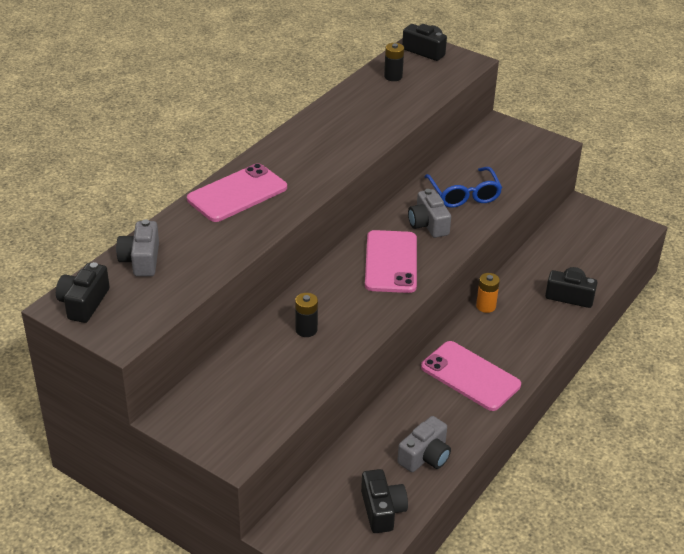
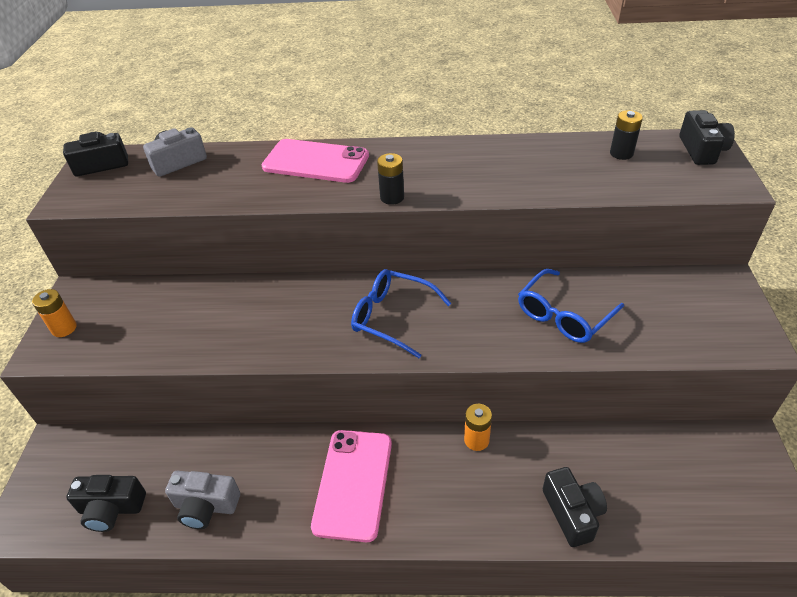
camera: 60 degrees right, 5 degrees up
(216, 434) = (64, 328): none -> orange battery
(306, 330) = (241, 312): black battery -> black battery (392, 197)
(382, 510) = (111, 509): black camera -> black camera turned 45 degrees clockwise
(391, 262) = (392, 317): pink phone -> blue glasses
(428, 224) = (482, 313): grey camera -> none

